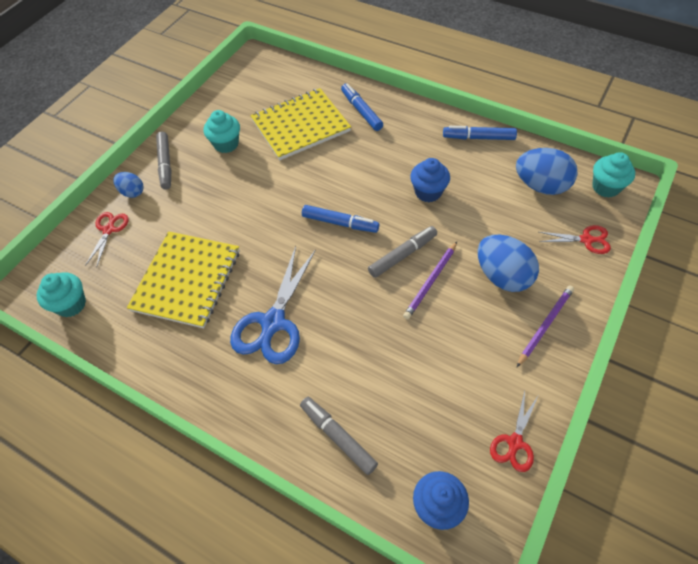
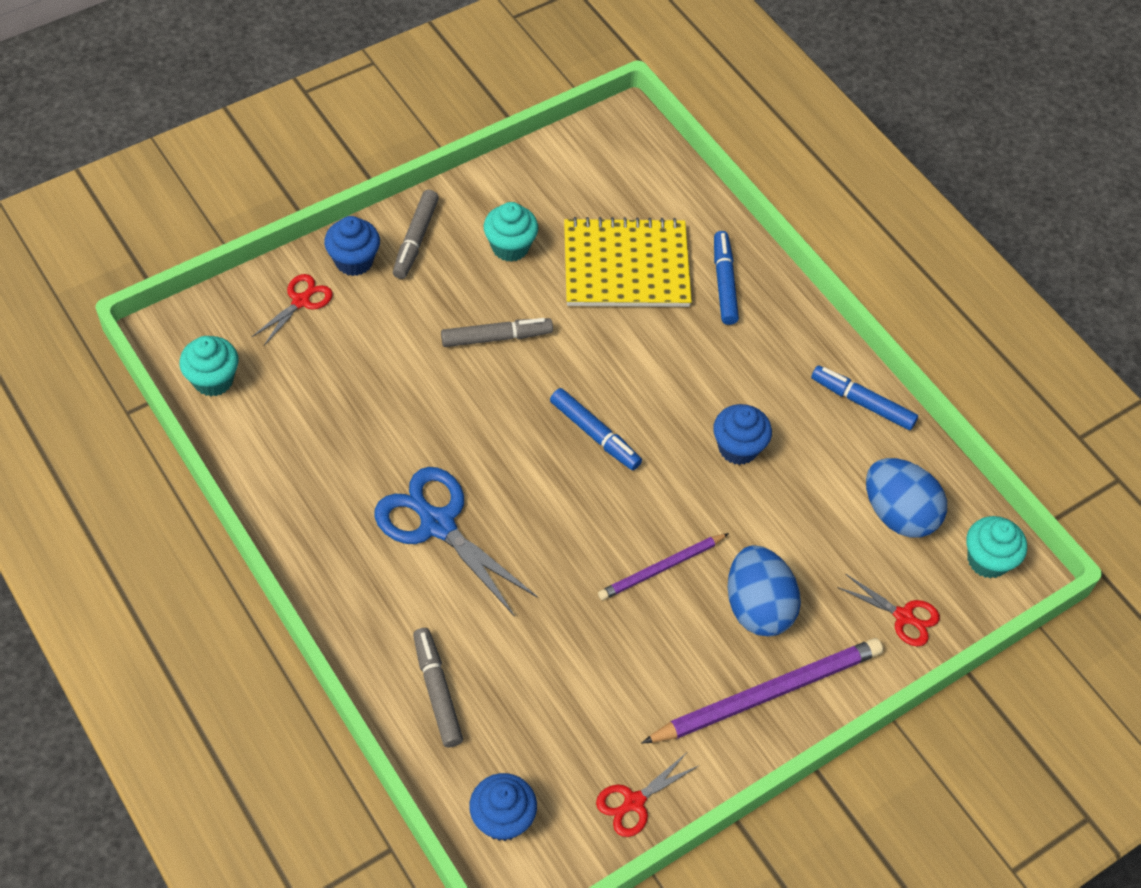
camera: 20 degrees right, 0 degrees up
(132, 192) = (354, 261): blue egg -> blue cupcake
(187, 280) = (363, 417): yellow notebook -> none
(272, 324) = (436, 523): blue scissors -> blue scissors turned 90 degrees clockwise
(403, 255) = (648, 517): grey marker -> grey marker (496, 337)
(545, 325) = (767, 693): purple pencil -> purple pencil, size x1.71

